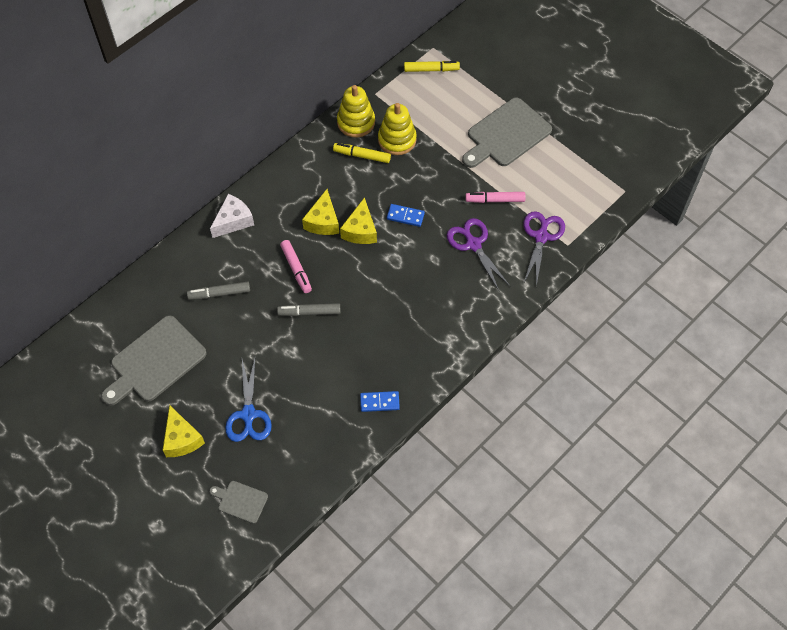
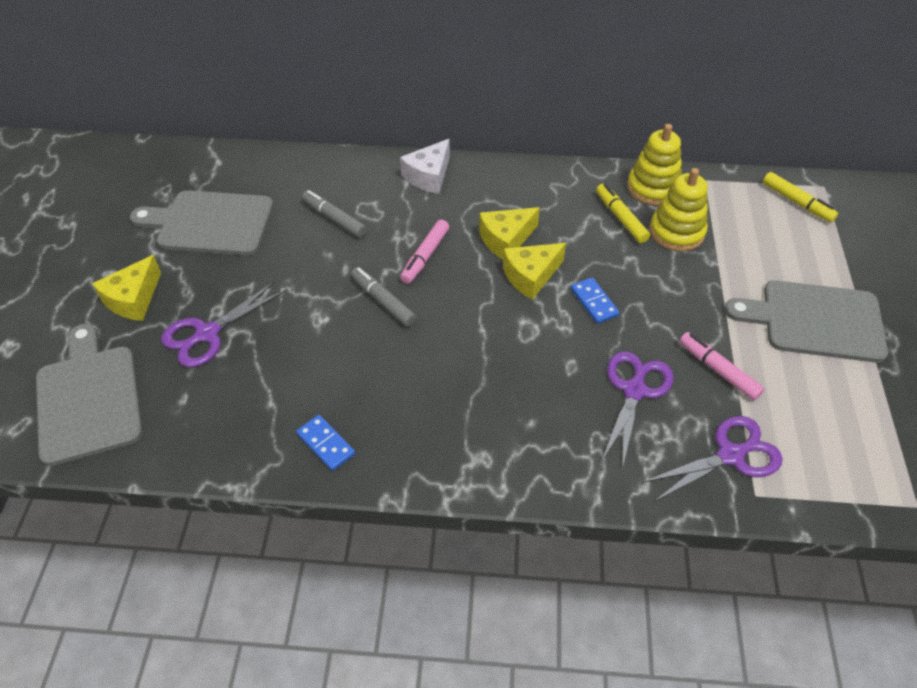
camera: 50 degrees right, 10 degrees down
(233, 221) = (429, 176): white cheese -> white cheese turned 120 degrees clockwise
(240, 501) = (88, 398): grey cutting board -> grey cutting board, size x2.00
(248, 414) = (207, 333): blue scissors -> purple scissors

